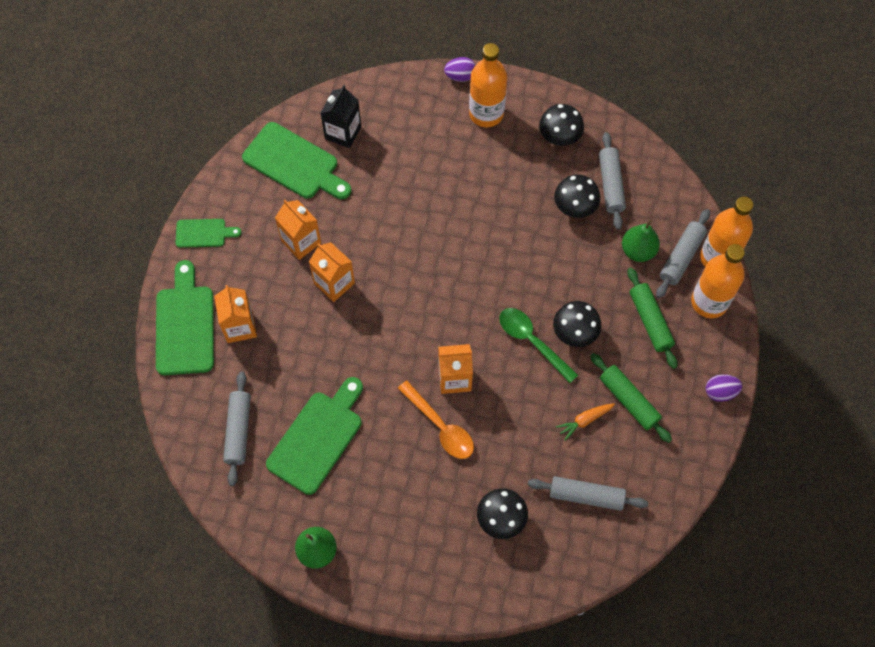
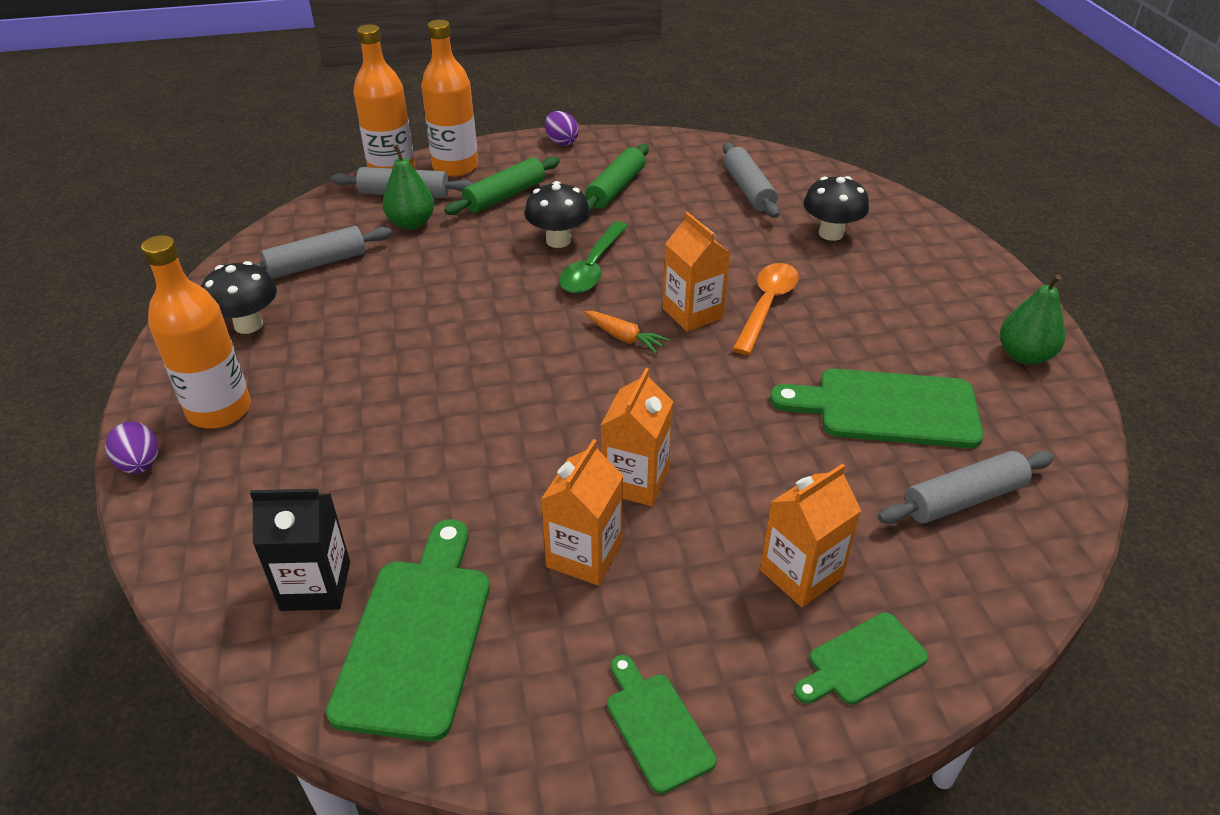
camera: 115 degrees left, 25 degrees down
(185, 325) = (862, 661): green cutting board -> green cutting board, size x0.55
(574, 208) = (368, 283): black mushroom -> none
(584, 420) = (664, 209): orange carrot -> orange carrot (624, 338)

